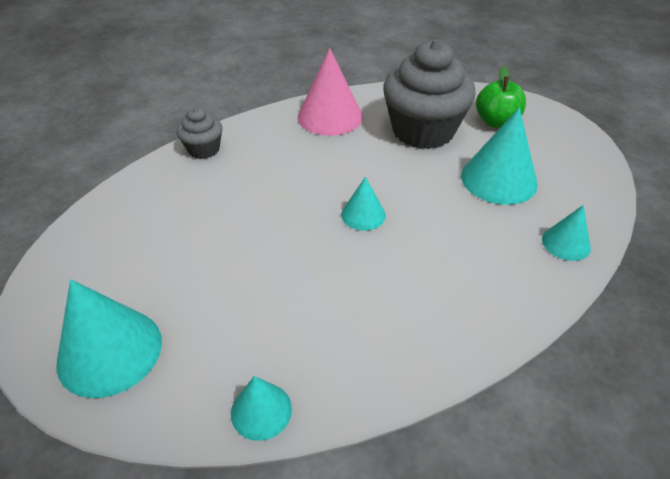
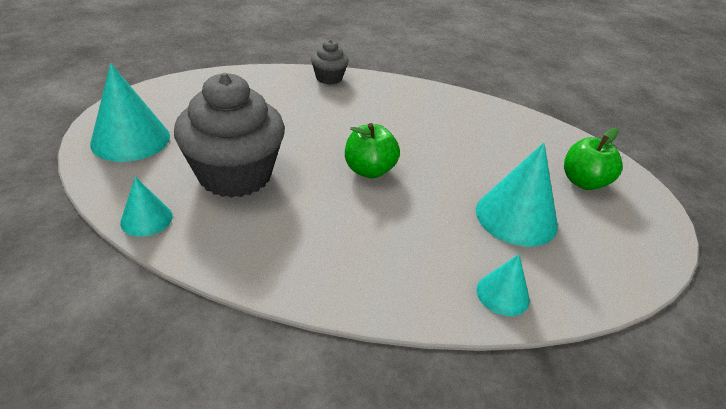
camera: 40 degrees right, 5 degrees down
(330, 116) = (443, 104): pink cone -> none
(363, 215) = (369, 170): turquoise cone -> green apple
(423, 131) = (503, 151): grey cupcake -> grey cupcake (235, 175)

